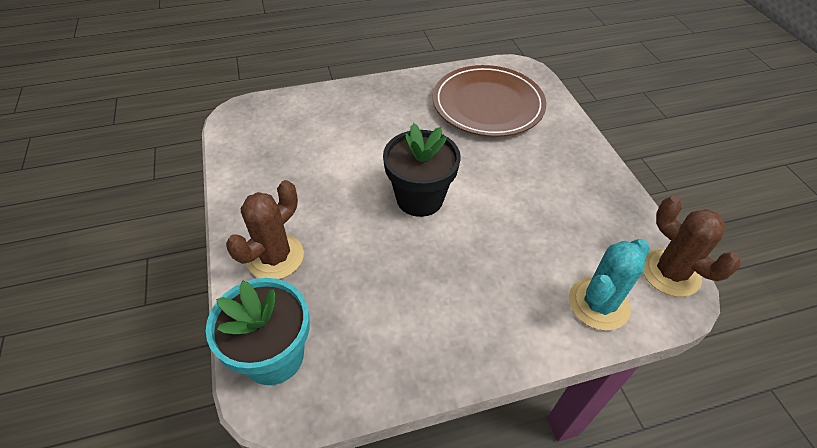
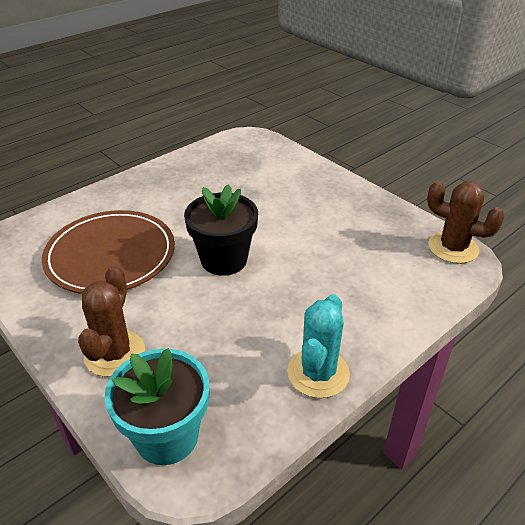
camera: 25 degrees left, 10 degrees down
(488, 104) = (238, 171): brown plate -> brown plate (111, 255)
(598, 304) = (416, 288): turquoise cactus -> turquoise cactus (318, 373)

